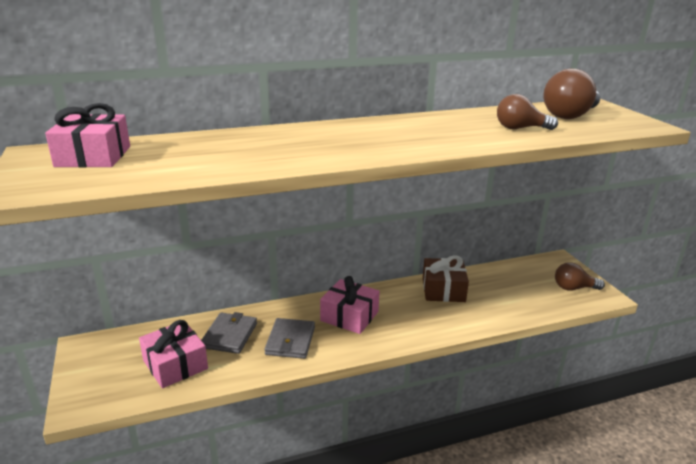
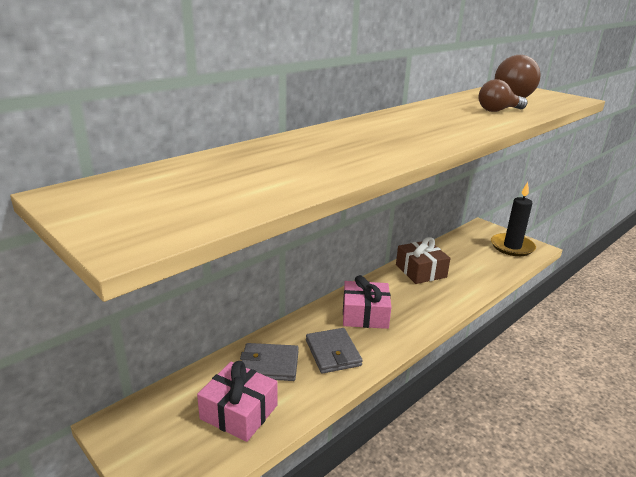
camera: 25 degrees left, 0 degrees up
(93, 156) = (152, 188): pink gift -> none
(229, 335) = (269, 365): grey wallet -> grey wallet turned 75 degrees counterclockwise
(573, 288) = (512, 247): brown light bulb -> black candle

